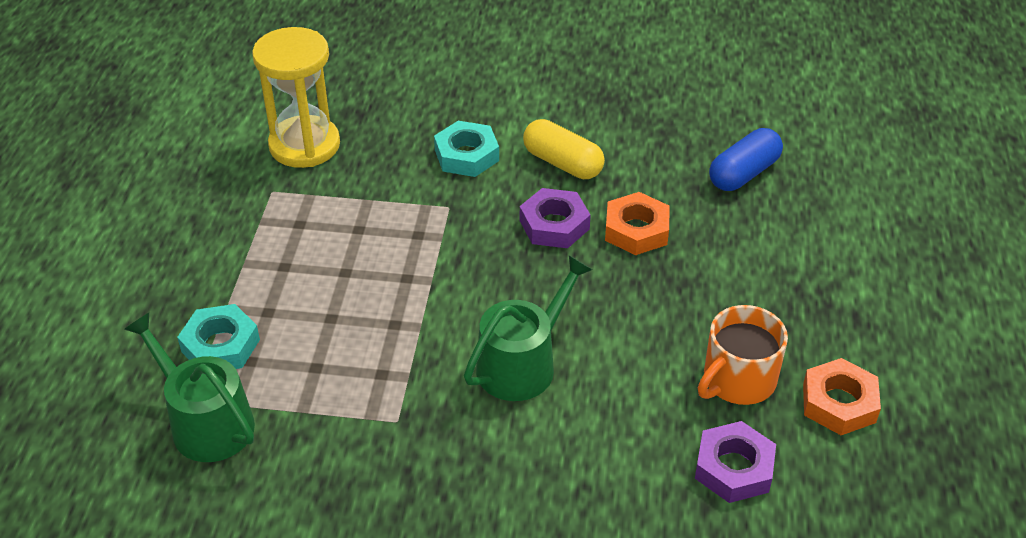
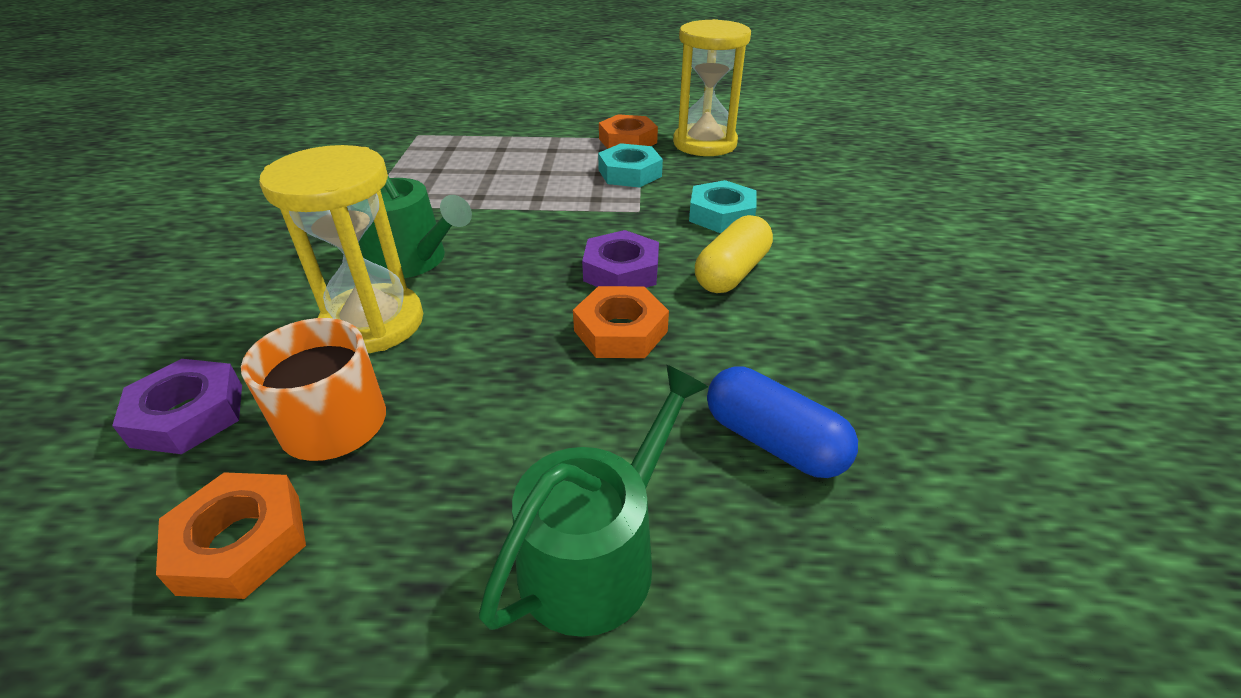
camera: 85 degrees right, 5 degrees down
(206, 422) = (394, 140): green watering can -> green watering can (597, 554)
(220, 345) = (468, 137): turquoise nut -> turquoise nut (629, 173)
(278, 202) = (628, 141): none -> orange nut
(621, 376) = (373, 323): none -> yellow hourglass

